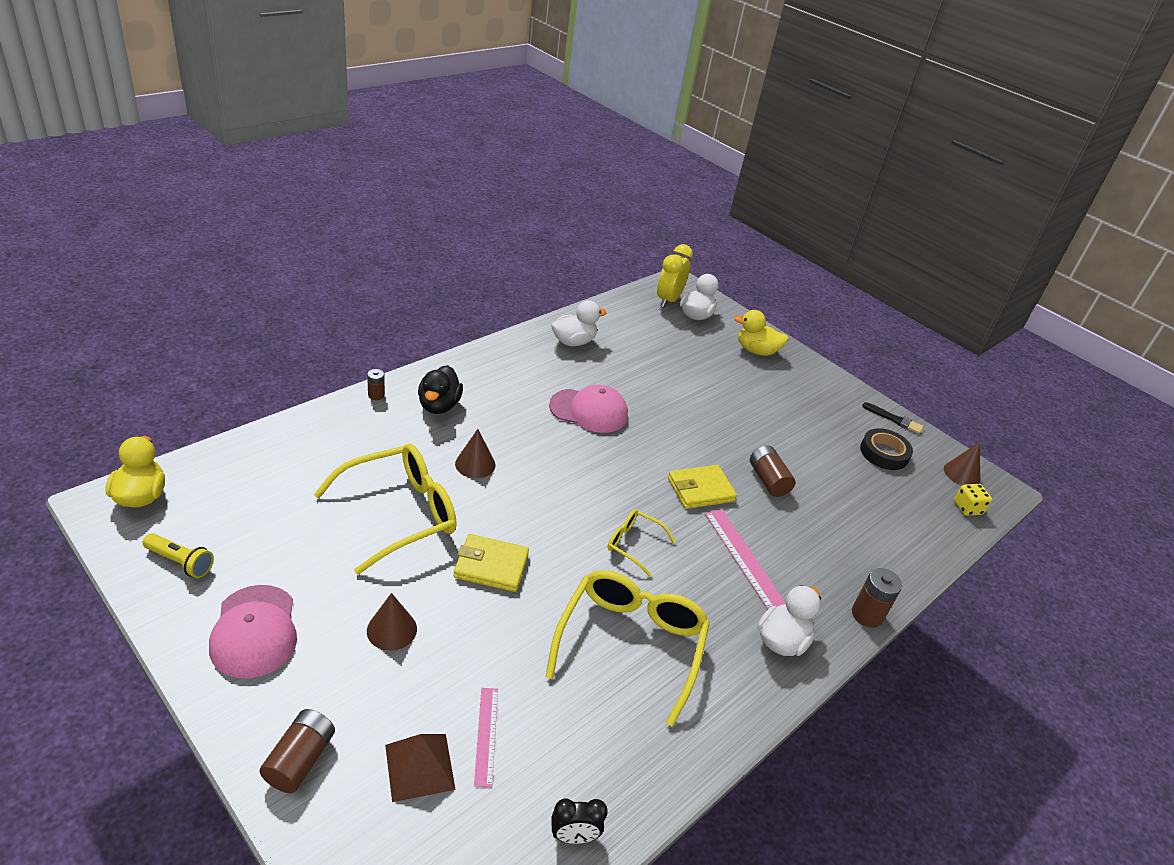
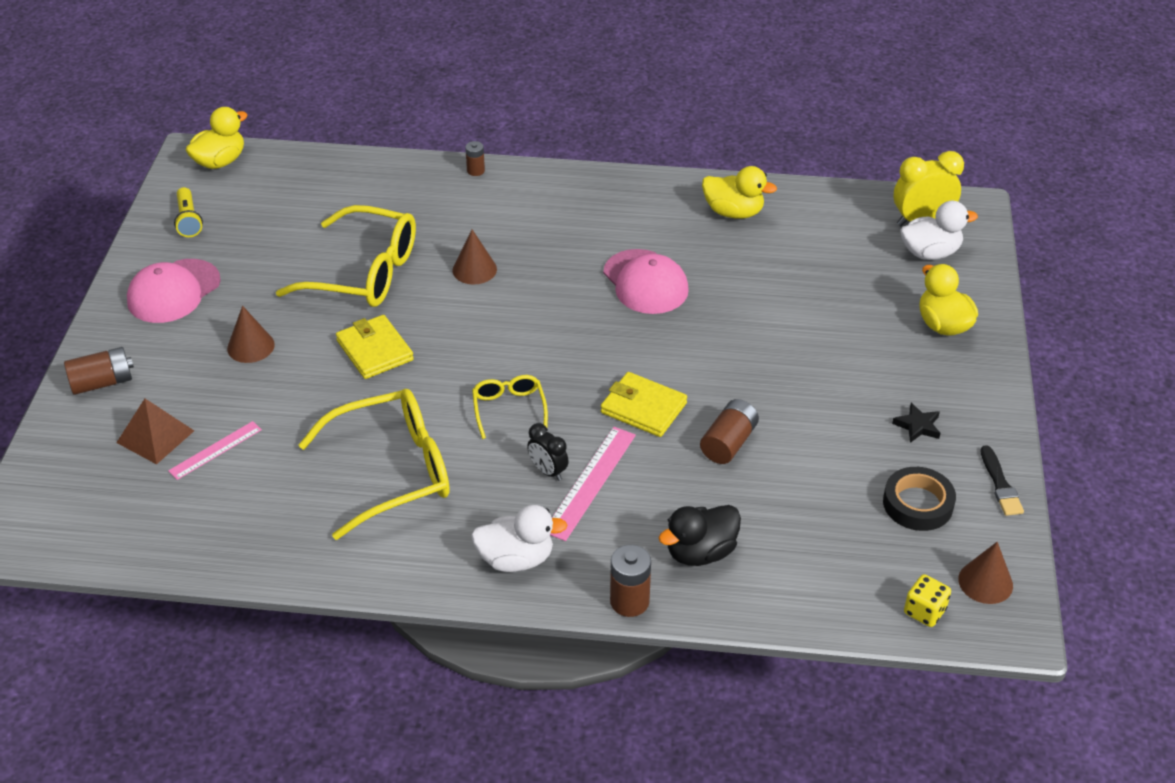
camera: 55 degrees right, 5 degrees up
(439, 406) = (515, 206): black duck -> black duck (700, 552)
(573, 342) = (733, 212): white duck -> yellow duck
(573, 836) = (181, 544): black clock -> black clock (548, 471)
(824, 411) = (917, 426): none -> black star

